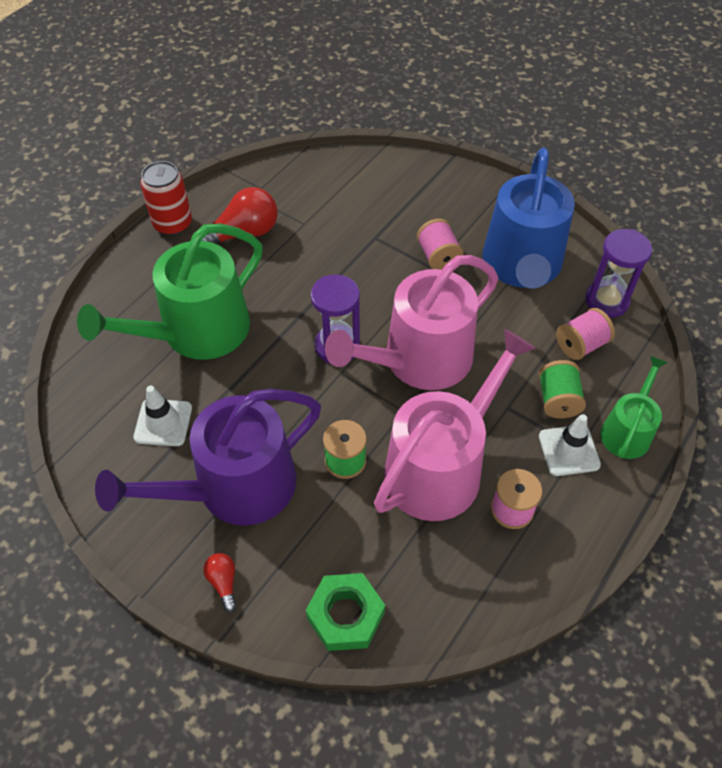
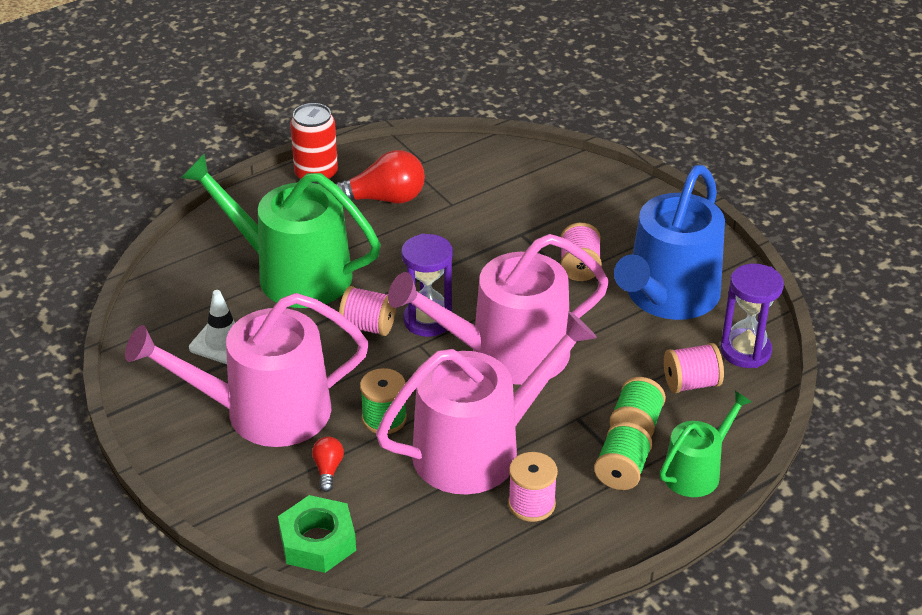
camera: 20 degrees right, 15 degrees down
(196, 332) = (293, 274): green watering can -> green watering can turned 45 degrees clockwise
(223, 582) = (216, 483): red light bulb -> red light bulb (328, 469)
(235, 488) = (265, 412): purple watering can -> pink watering can
(288, 367) = (368, 326): none -> pink spool
(569, 450) = (621, 471): white traffic cone -> green spool

